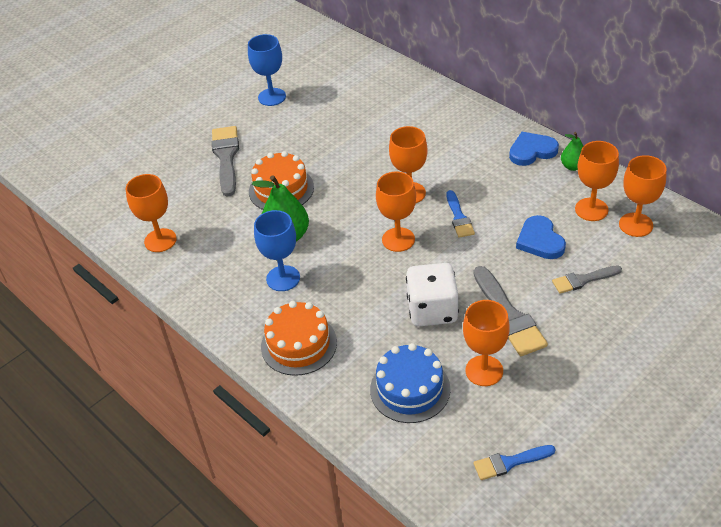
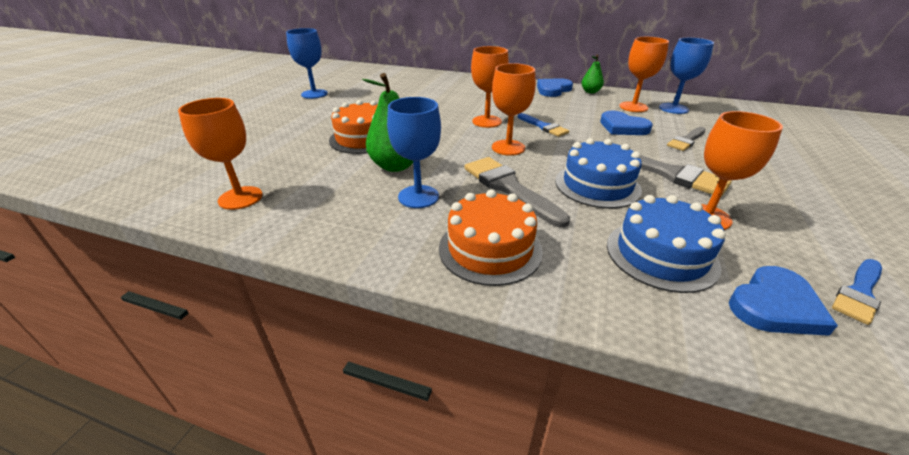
camera: 30 degrees left, 10 degrees down
(226, 157) = (290, 129): grey brush -> grey brush (509, 188)
(432, 310) = (597, 185): white dice -> blue cake
(440, 448) = (775, 305): none -> blue heart
(636, 225) = (673, 108): orange goblet -> blue goblet

